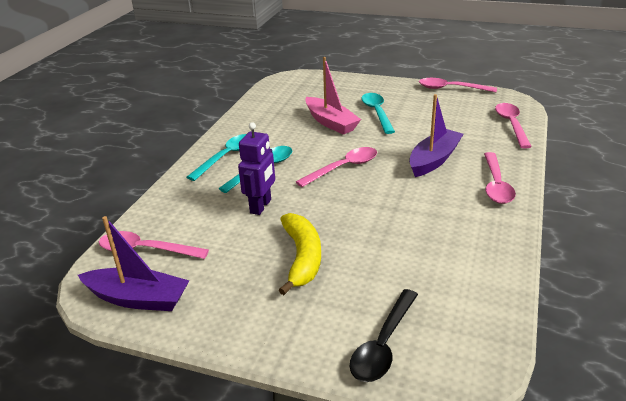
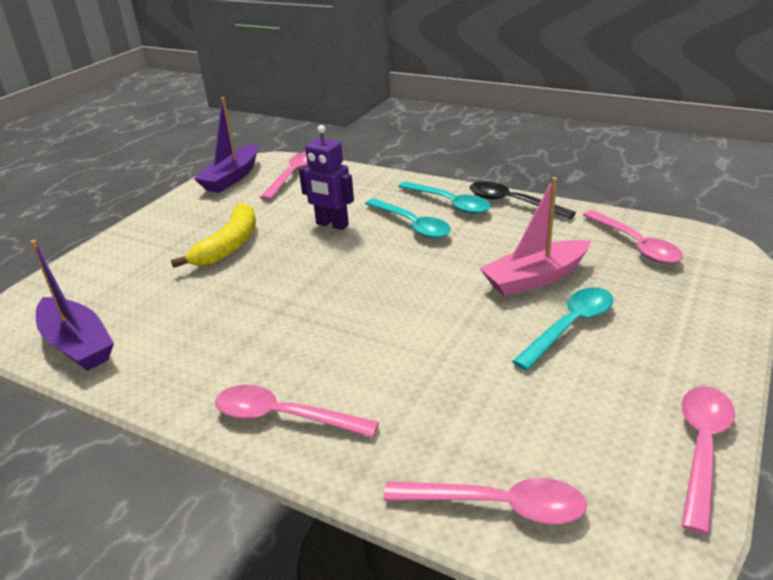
camera: 100 degrees right, 0 degrees up
(302, 258) = (229, 245): yellow banana -> yellow banana turned 75 degrees counterclockwise
(343, 168) = (393, 280): pink spoon -> pink spoon (636, 245)
(377, 113) = (570, 326): turquoise spoon -> turquoise spoon turned 45 degrees counterclockwise
(383, 345) = (83, 280): black spoon -> black spoon (512, 202)
(434, 160) = (385, 364): purple boat -> purple boat (77, 344)

